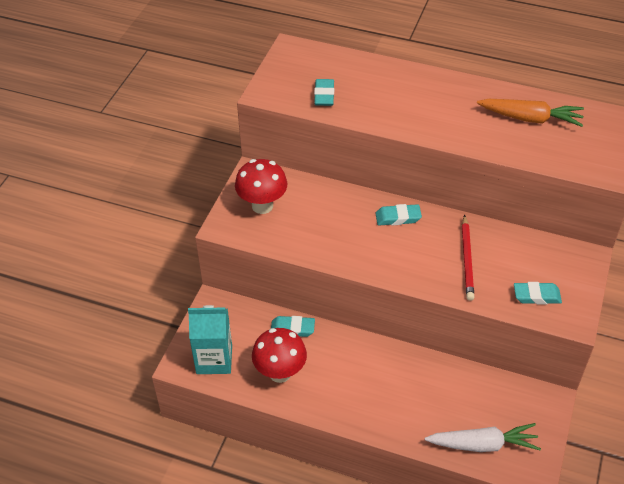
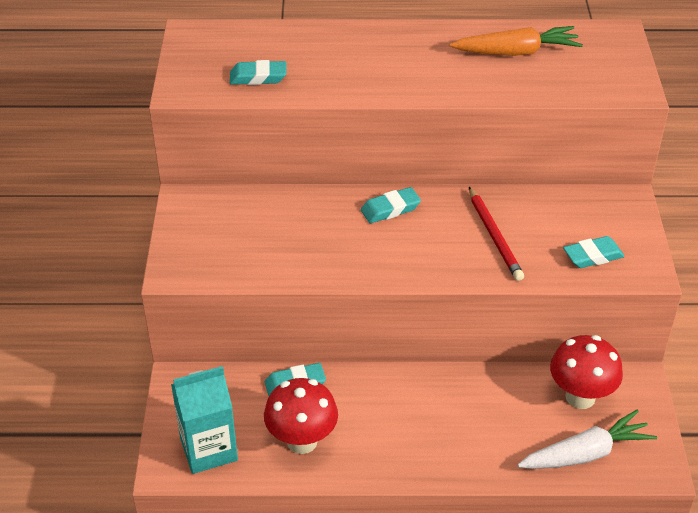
camera: 20 degrees left, 5 degrees down
(262, 205) = (214, 235): red mushroom -> red mushroom (580, 397)
(324, 95) = (258, 77): turquoise eraser -> turquoise eraser turned 75 degrees counterclockwise

